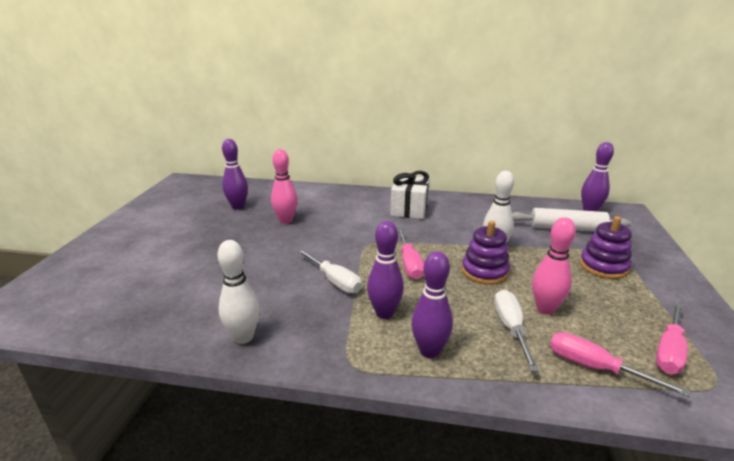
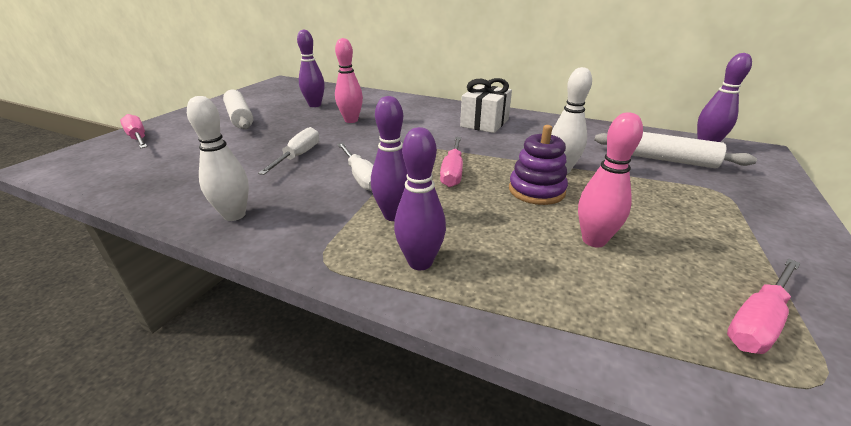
camera: 15 degrees right, 5 degrees up
(169, 230) = (240, 117): none -> white rolling pin
(510, 328) = (536, 254): white screwdriver -> white screwdriver (298, 156)
(595, 368) = (630, 321): pink screwdriver -> pink screwdriver (138, 138)
(603, 267) = (698, 205): purple stacking toy -> none

